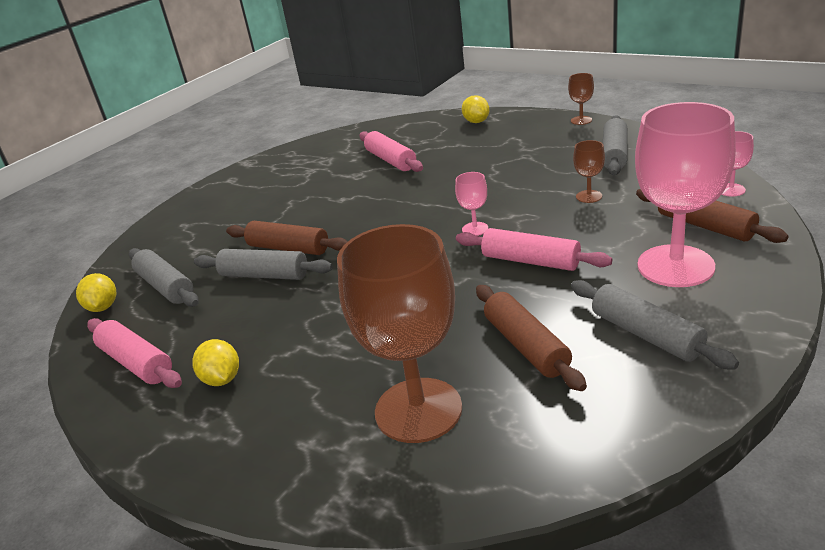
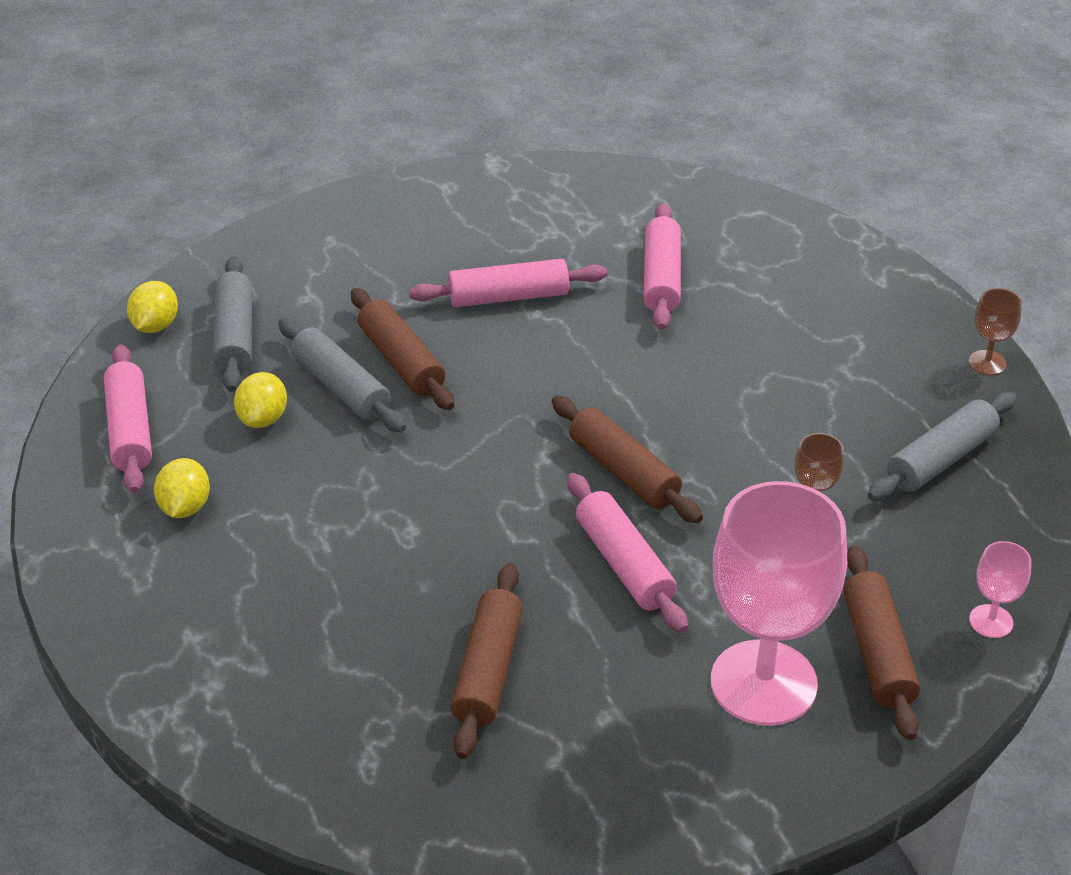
camera: 30 degrees right, 10 degrees up
(319, 200) = (509, 297): none -> pink rolling pin
(418, 410) = (315, 670): brown goblet -> none
(475, 229) = (623, 472): pink goblet -> brown rolling pin
(476, 122) = (850, 270): yellow lemon -> yellow lemon (263, 419)
(646, 335) = (614, 743): grey rolling pin -> none

